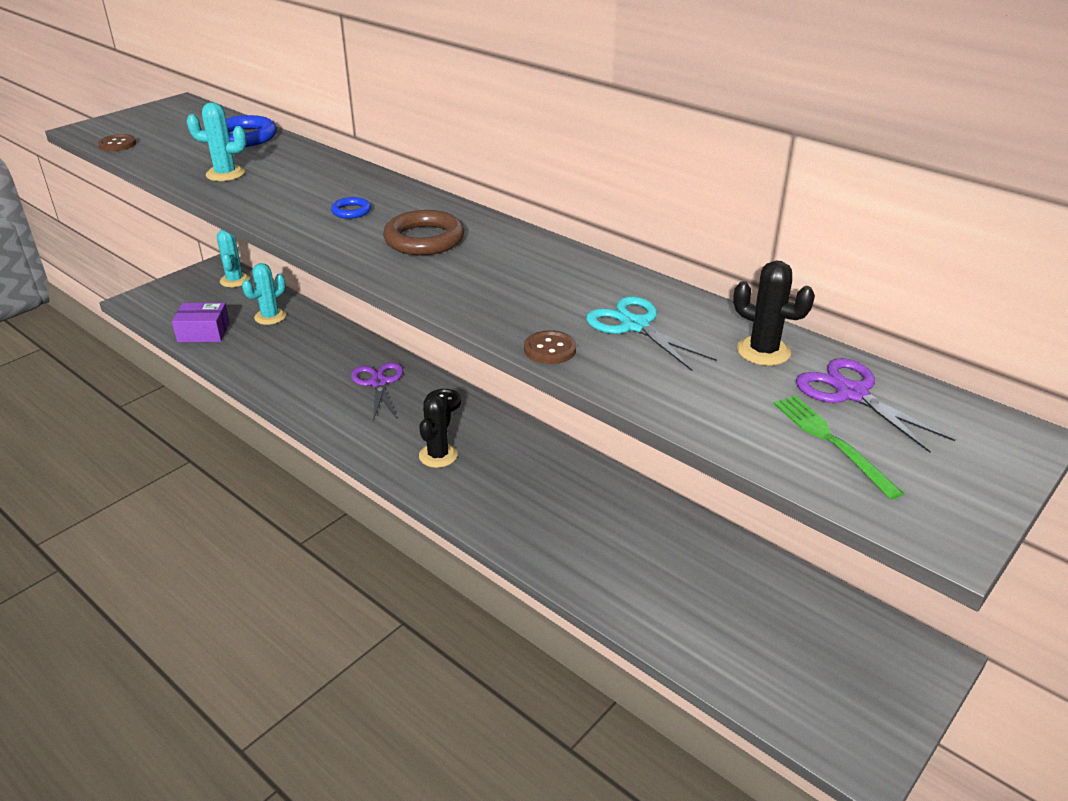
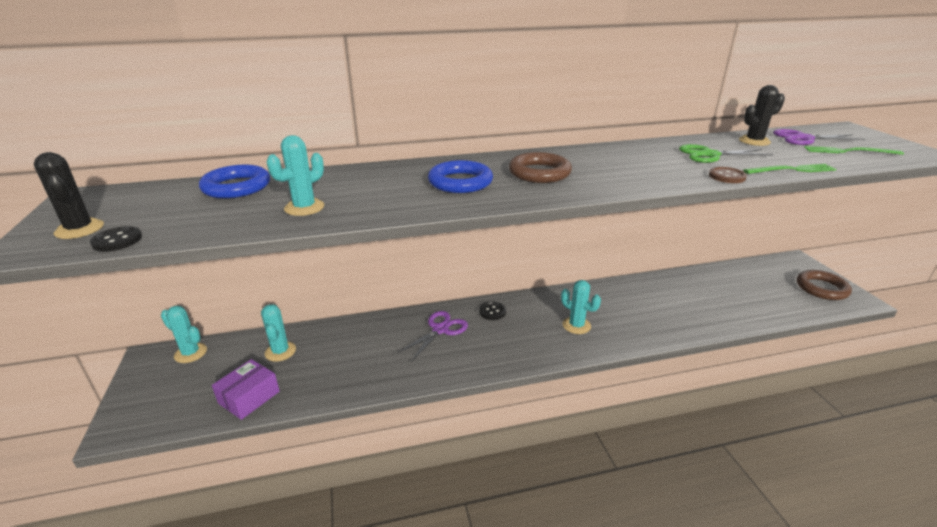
camera: 55 degrees left, 5 degrees down
(117, 144) = (117, 240): brown button -> black button
(351, 211) = (460, 182): blue ring -> blue ring, size x1.93
(378, 383) = (440, 329): purple scissors -> purple scissors turned 105 degrees clockwise
(438, 455) = (550, 334): black cactus -> black cactus (79, 229)
(474, 469) = (576, 325): none -> turquoise cactus
(635, 326) = (710, 155): turquoise scissors -> green scissors
(645, 395) = (792, 170): none -> green fork
(850, 702) = (821, 288): none -> brown ring

